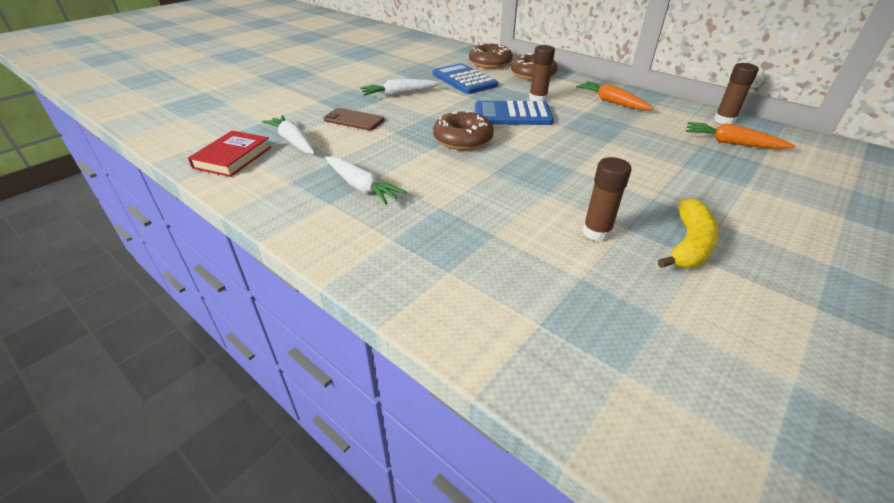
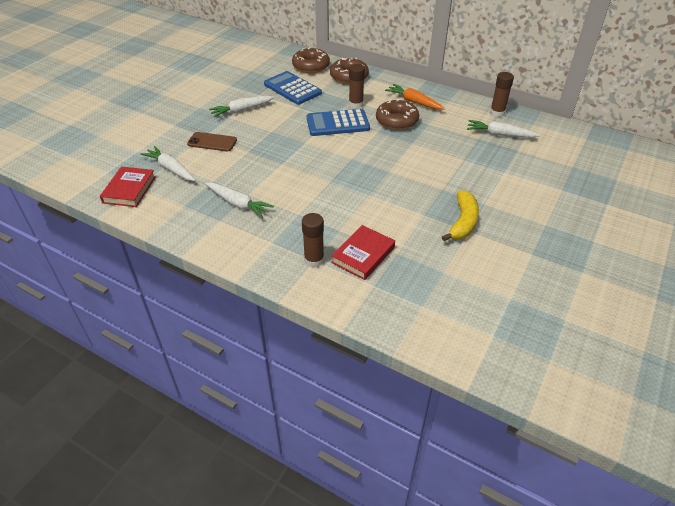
camera: 10 degrees left, 5 degrees up
(463, 139) = (303, 152): brown donut -> brown donut (396, 121)
(526, 274) = (363, 255): none -> red book
(596, 232) = (405, 220): brown glue stick -> brown glue stick (314, 260)
(732, 143) = (500, 135): orange carrot -> white carrot

